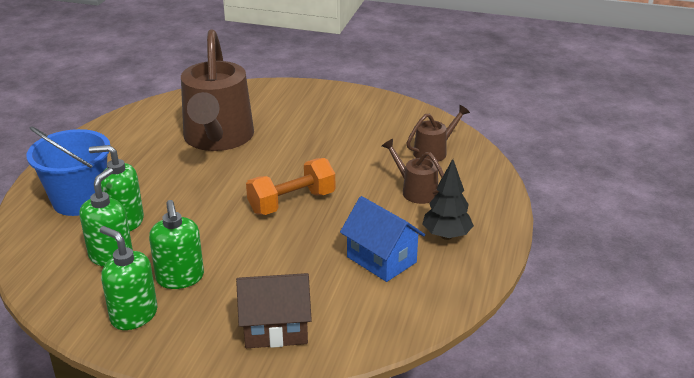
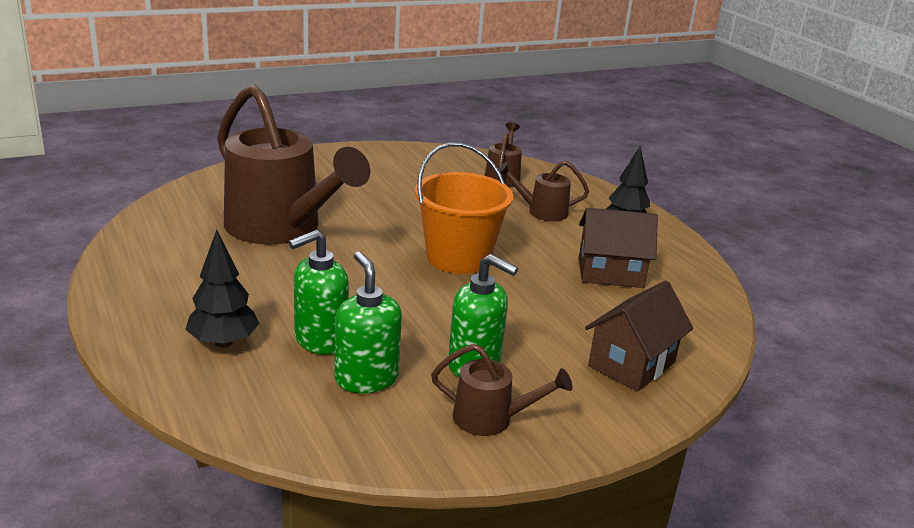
camera: 45 degrees left, 5 degrees down
(79, 200) = (223, 342): blue bucket -> black tree
(134, 315) = (492, 419): green soap dispenser -> brown watering can
(292, 202) = (458, 258): orange dumbbell -> orange bucket
(381, 259) = (610, 273): blue house -> brown house

